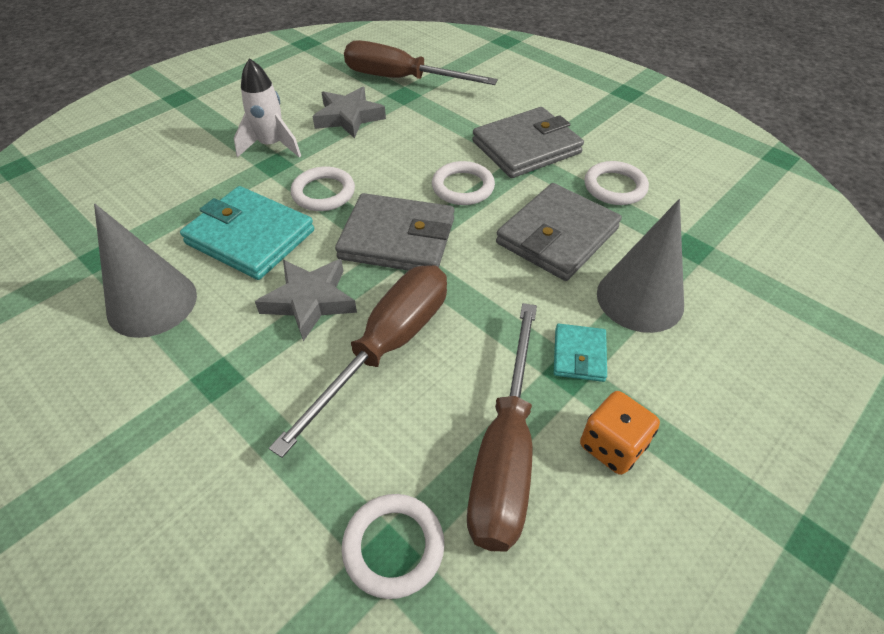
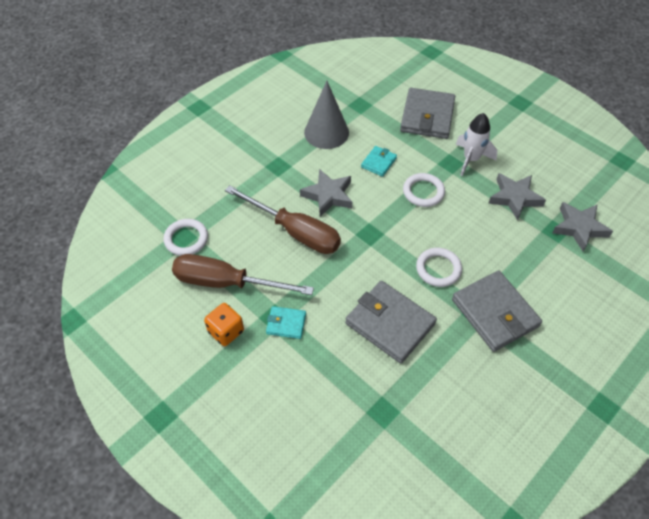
camera: 90 degrees right, 5 degrees up
(250, 237) = (378, 162): turquoise wallet -> turquoise wallet, size x0.50
(397, 239) = (381, 233): grey wallet -> grey wallet (427, 116)
(401, 79) = (579, 228): brown screwdriver -> grey star
(615, 187) = (450, 370): white ring -> none
(640, 299) = (331, 365): grey cone -> none

